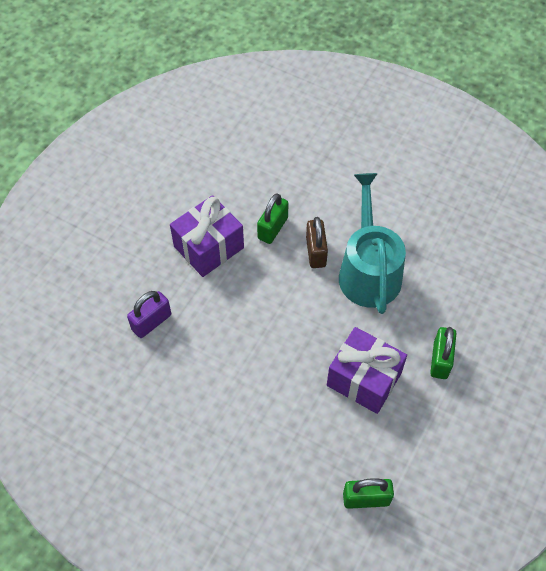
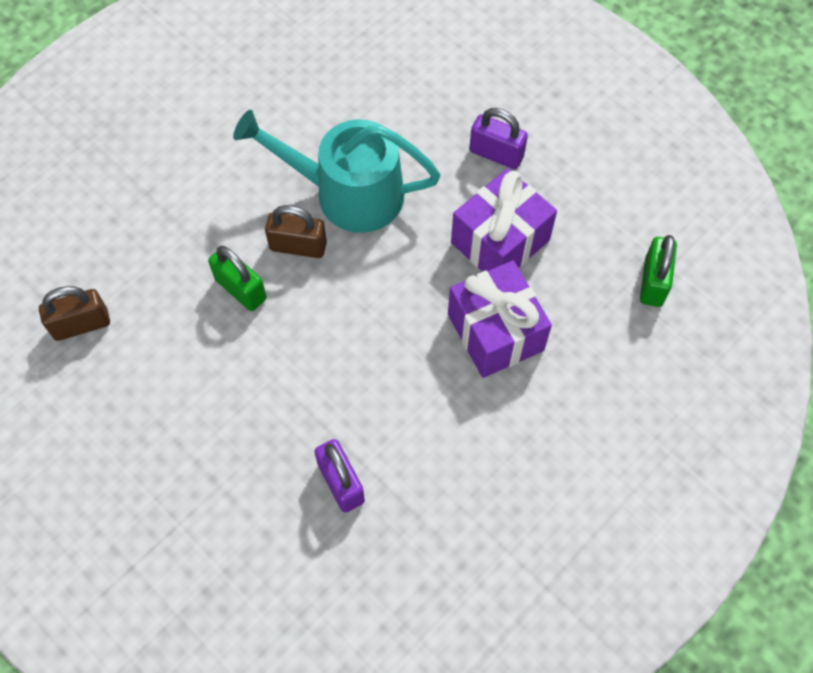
camera: 75 degrees left, 5 degrees up
(209, 247) = (242, 379): purple gift -> purple gift (495, 332)
(222, 152) = (81, 324): none -> brown padlock
(440, 360) = (496, 154): green padlock -> purple padlock

